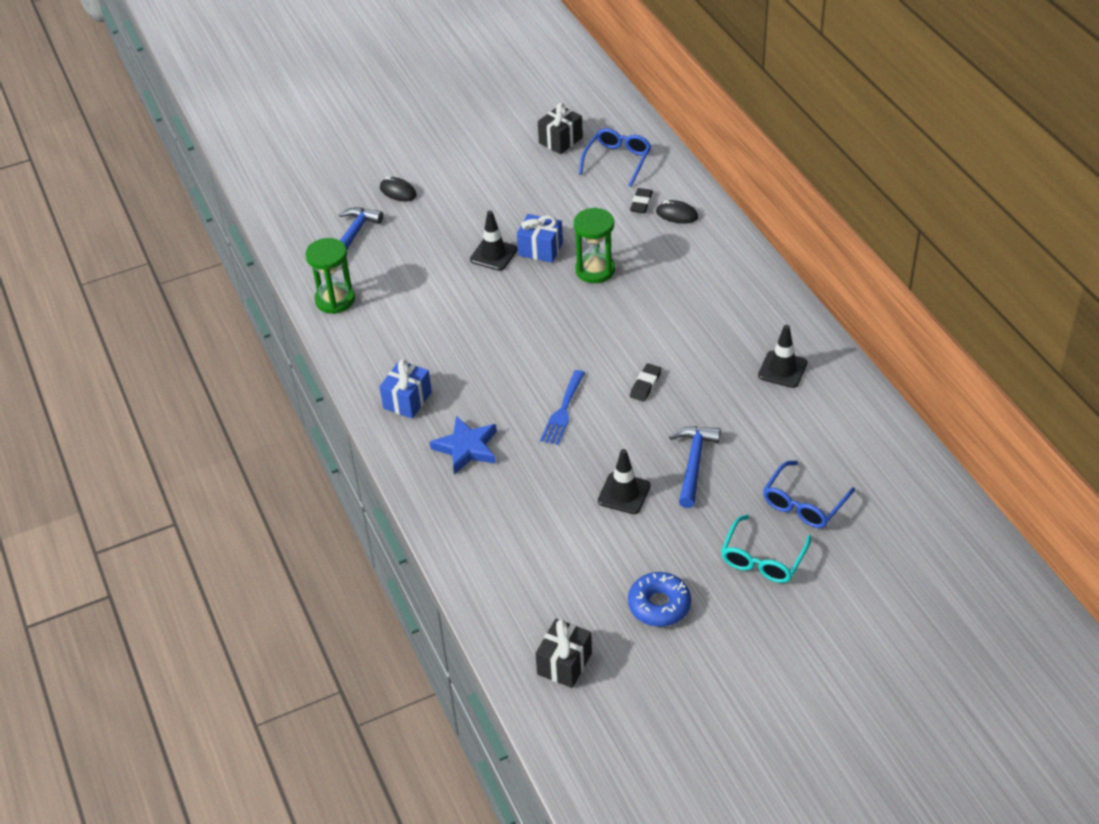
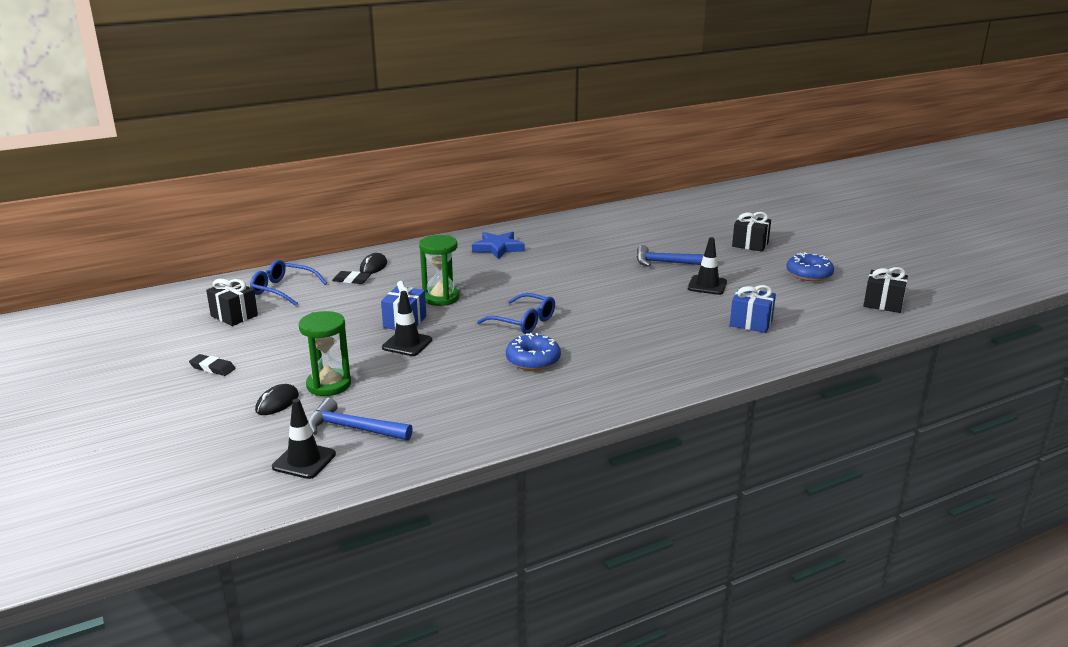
camera: 95 degrees left, 20 degrees down
(335, 300) = (465, 432): green hourglass -> green hourglass (329, 385)
(407, 400) = (620, 379): blue gift -> blue gift (751, 323)
(452, 340) = (533, 360): none -> blue donut
(466, 448) = (676, 348): blue star -> blue star (498, 248)
(563, 411) = (622, 308): blue fork -> none
(645, 385) = (586, 278): black eraser -> black eraser (212, 368)
(763, 559) = (750, 244): turquoise glasses -> black gift
(782, 369) = (565, 235): black traffic cone -> black traffic cone (304, 461)
(804, 504) = (695, 233): blue glasses -> blue glasses (523, 322)

